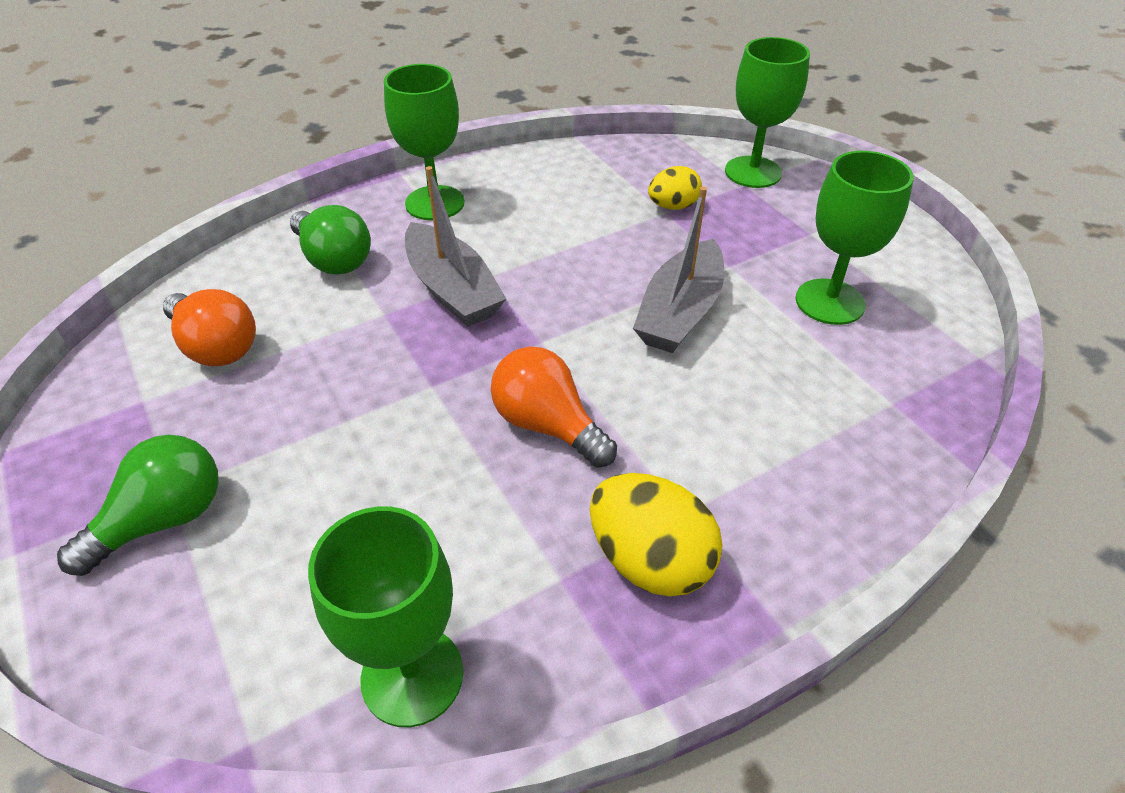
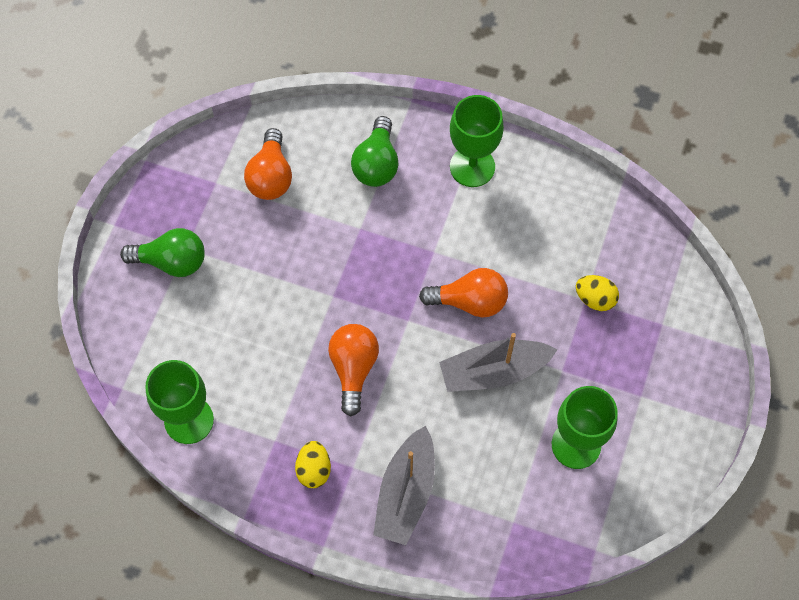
camera: 50 degrees right, 20 degrees up
(452, 289) = (407, 244): grey boat -> grey boat (406, 493)
(576, 284) = (469, 301): none -> orange light bulb
(650, 560) = (314, 470): yellow egg -> yellow egg, size x0.62
(753, 172) = (683, 320): green goblet -> none

